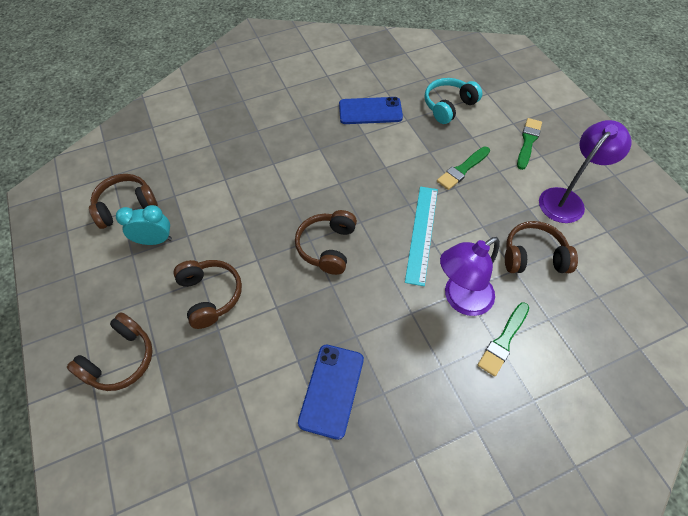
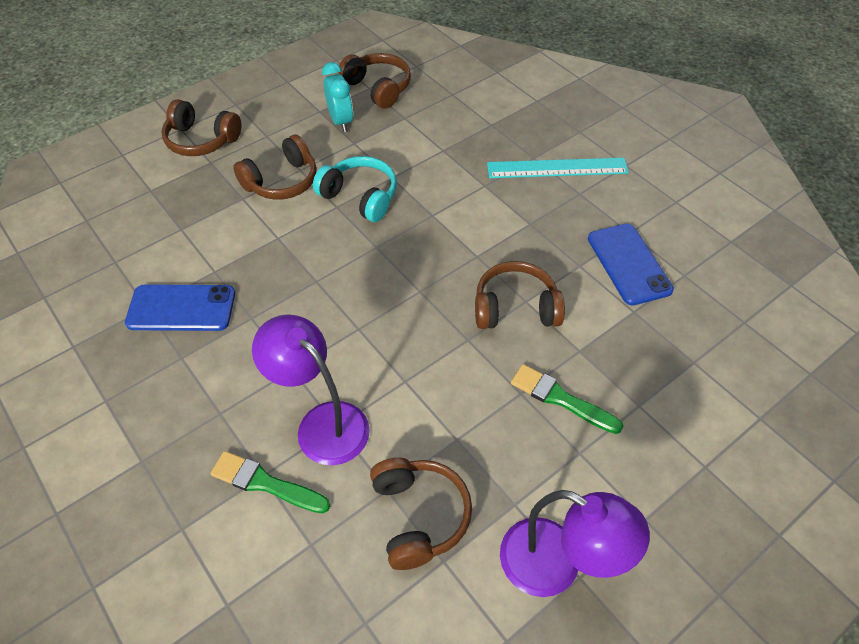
camera: 75 degrees right, 5 degrees down
(327, 247) = (370, 265): brown headphones -> brown headphones (515, 308)
(421, 233) = (420, 362): turquoise ruler -> turquoise ruler (557, 168)
(448, 106) = (694, 363): turquoise headphones -> turquoise headphones (360, 197)
(528, 142) = (669, 494): green brush -> none

